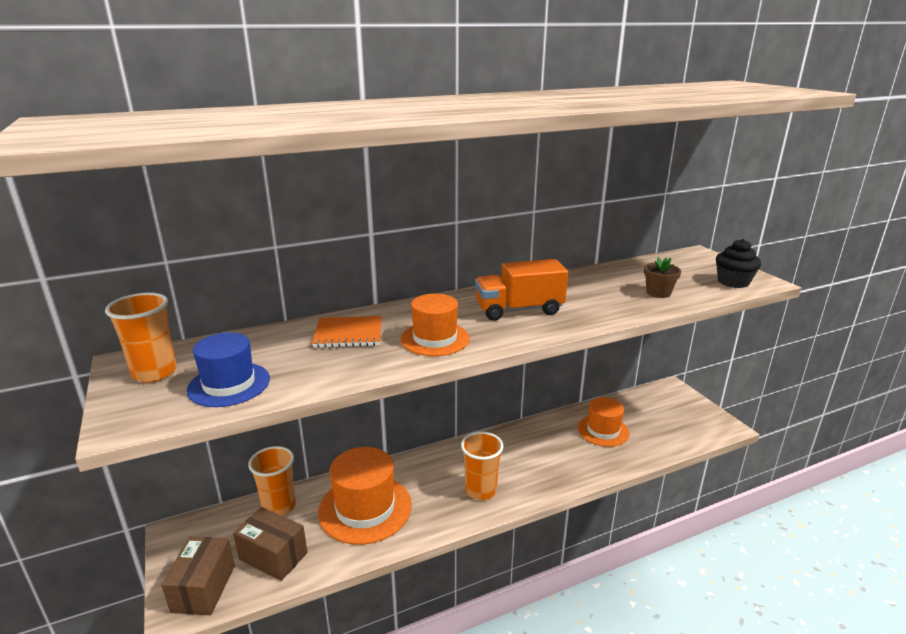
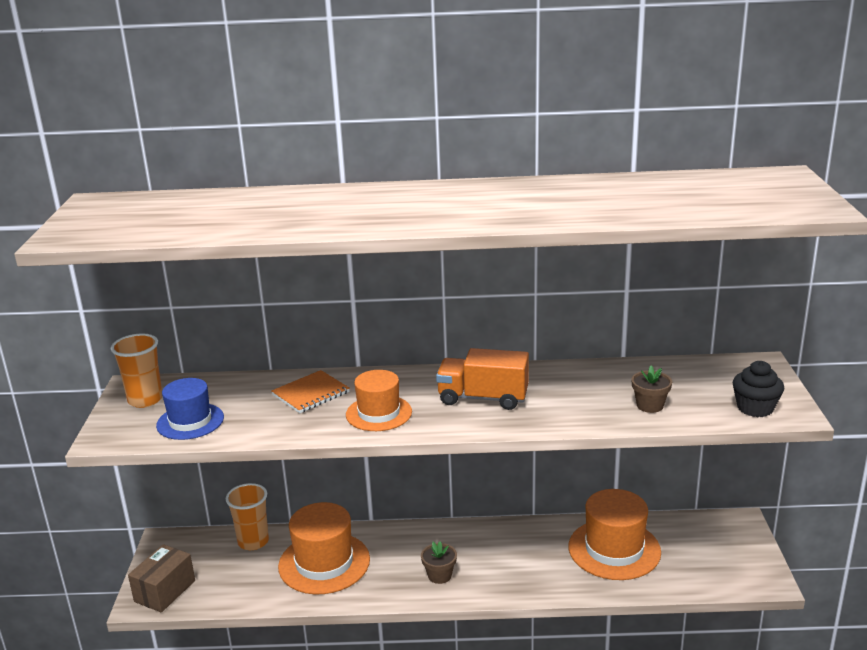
camera: 25 degrees right, 0 degrees up
(273, 556) = (228, 581): brown box -> none
(348, 334) = (311, 393): orange notebook -> orange notebook turned 60 degrees counterclockwise
(480, 490) = (439, 575): orange cup -> brown flower pot
(603, 430) = (614, 549): orange hat -> orange hat, size x1.54

